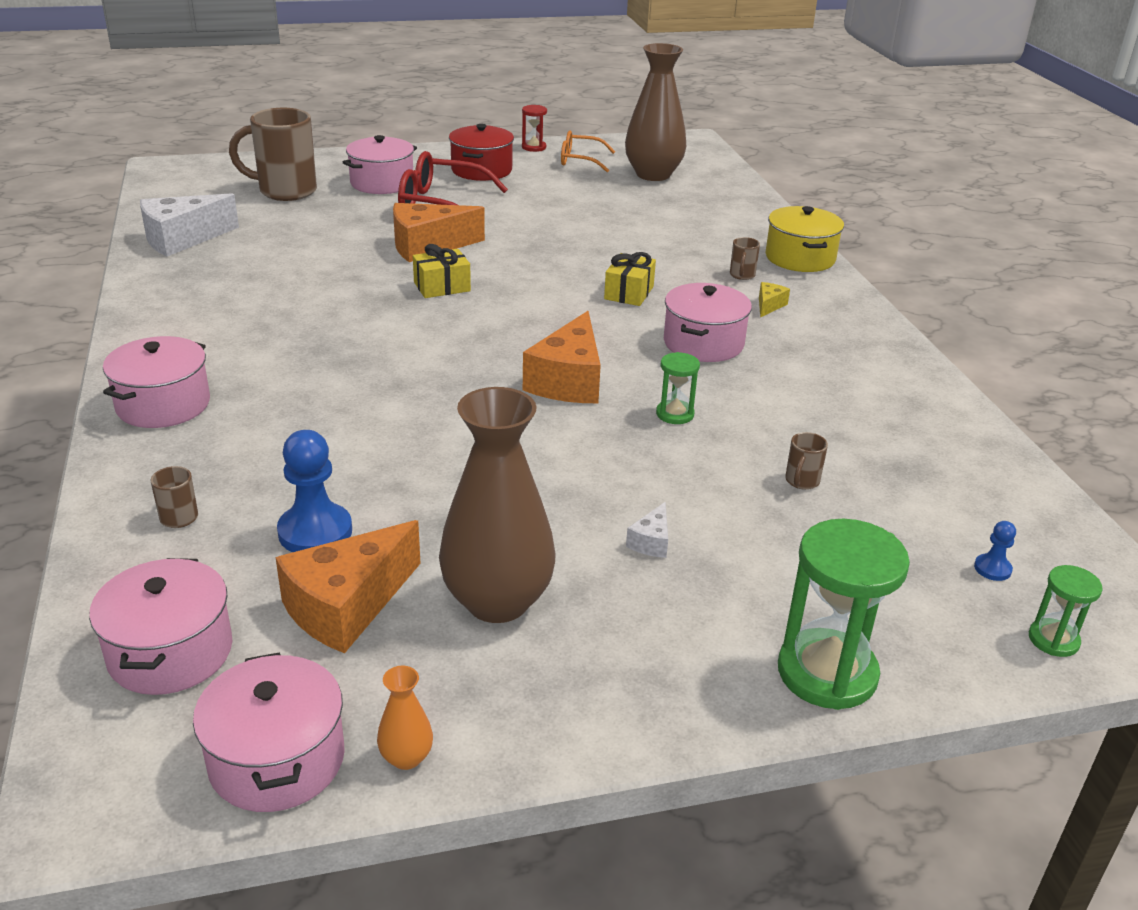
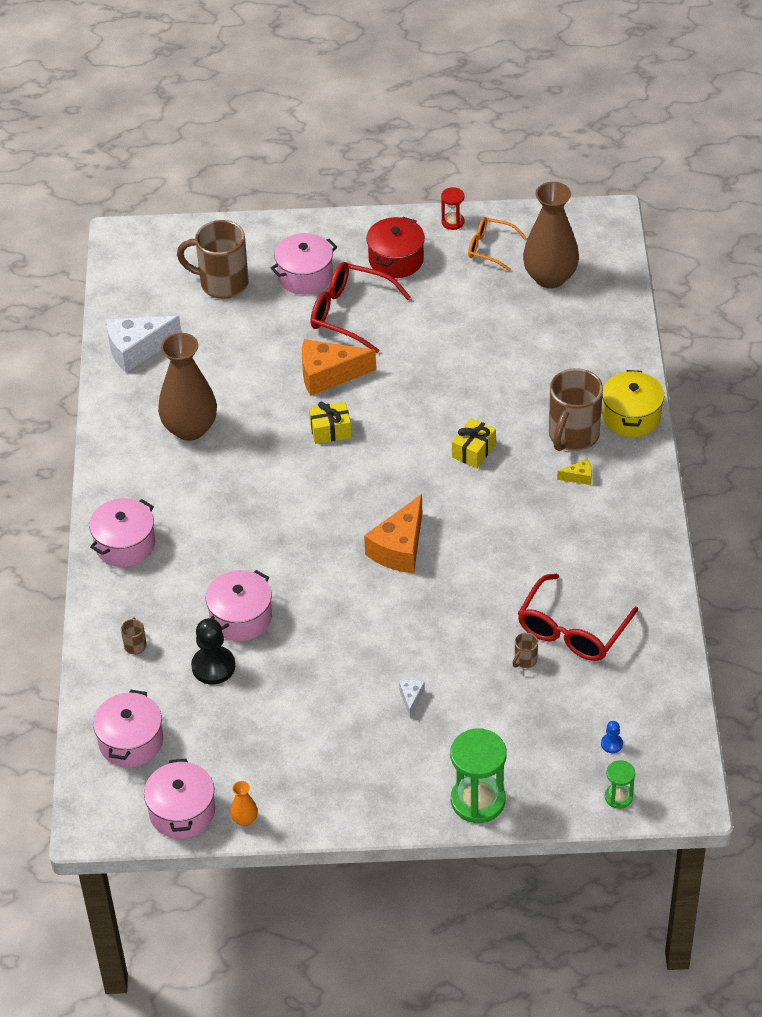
camera: 15 degrees right, 15 degrees up
(315, 532) = (213, 666): blue pawn -> black pawn
(347, 606) = (226, 723): orange cheese -> none
(497, 601) = (309, 730): brown vase -> brown vase (190, 428)
(651, 542) = (411, 698): white cheese -> white cheese turned 150 degrees clockwise
(675, 414) = (463, 589): green hourglass -> none
(703, 343) = (510, 517): pink pot -> pink pot (241, 617)
(742, 275) = (573, 436): brown mug -> brown mug, size x2.42
(769, 306) = (579, 477): yellow cheese -> yellow cheese turned 45 degrees clockwise
(848, 443) = (572, 630): none -> red glasses

